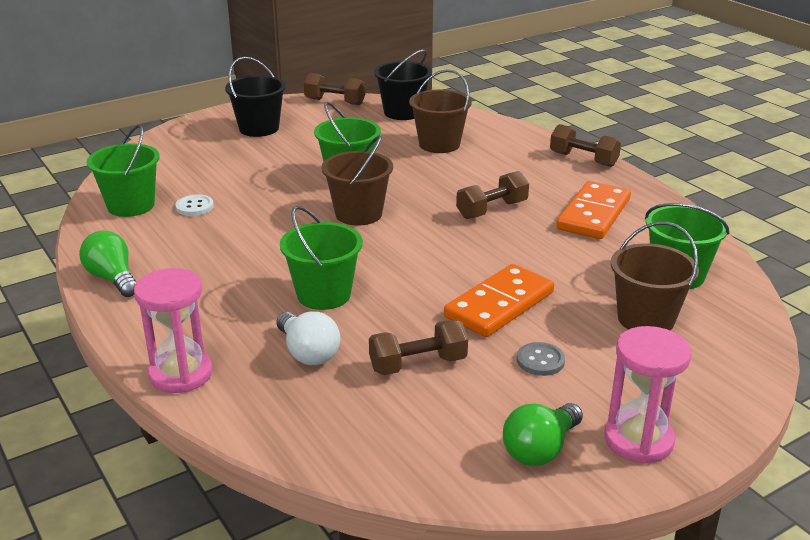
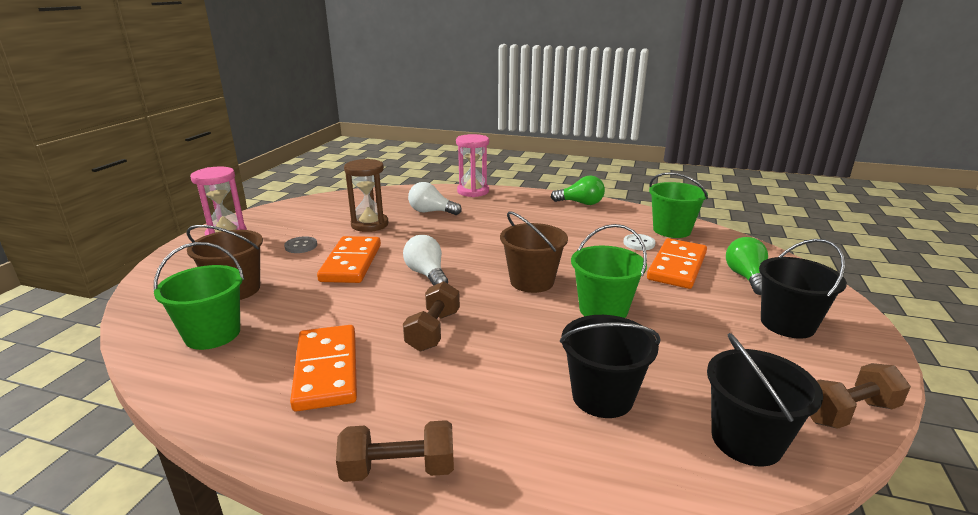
camera: 140 degrees right, 5 degrees down
(222, 178) = (677, 266): none -> orange domino
(324, 295) = (465, 232): green bucket -> none
(418, 364) = (369, 224): brown dumbbell -> brown hourglass
(438, 258) = (427, 274): none -> white light bulb
(439, 144) = (602, 397): brown bucket -> black bucket
(540, 449) = (278, 218): green light bulb -> green light bulb (746, 277)

